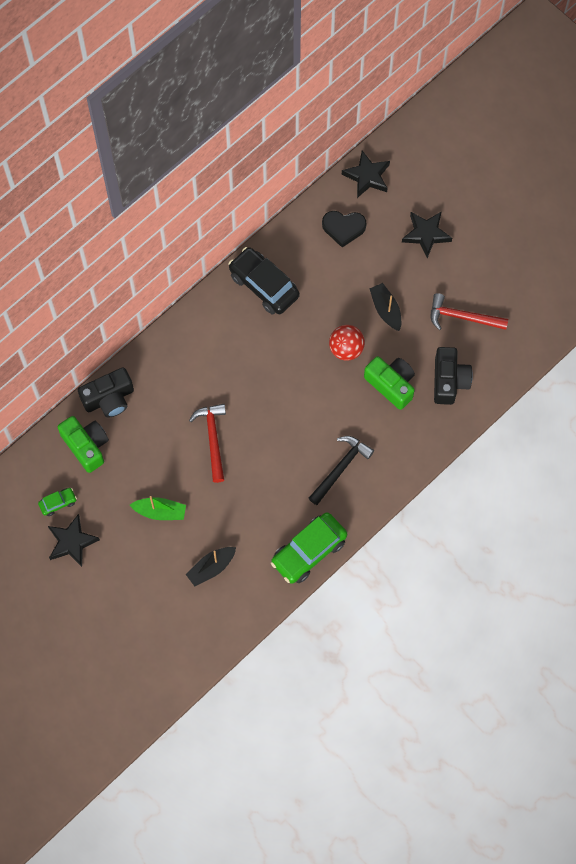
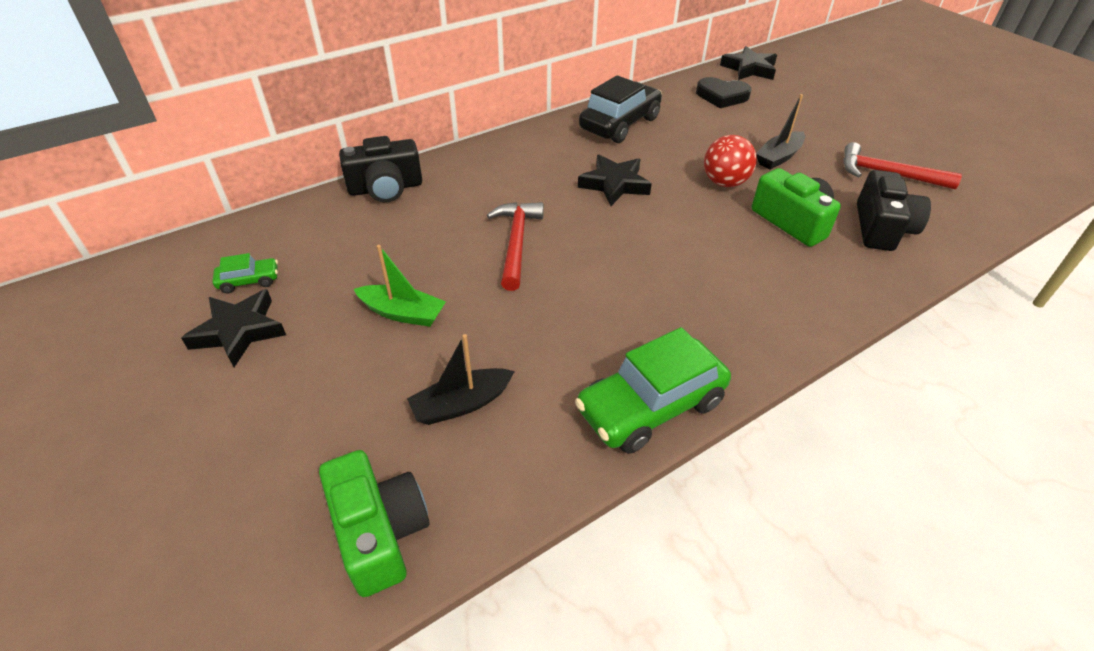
camera: 10 degrees right, 25 degrees down
(86, 446) = (329, 227): green camera -> green camera (379, 532)
(264, 285) = (619, 124): black car -> black car turned 75 degrees clockwise
(341, 468) = (715, 300): black hammer -> none
(386, 310) = (778, 157): black boat -> black boat turned 120 degrees counterclockwise
(426, 234) = (824, 109): black star -> black star (614, 184)

